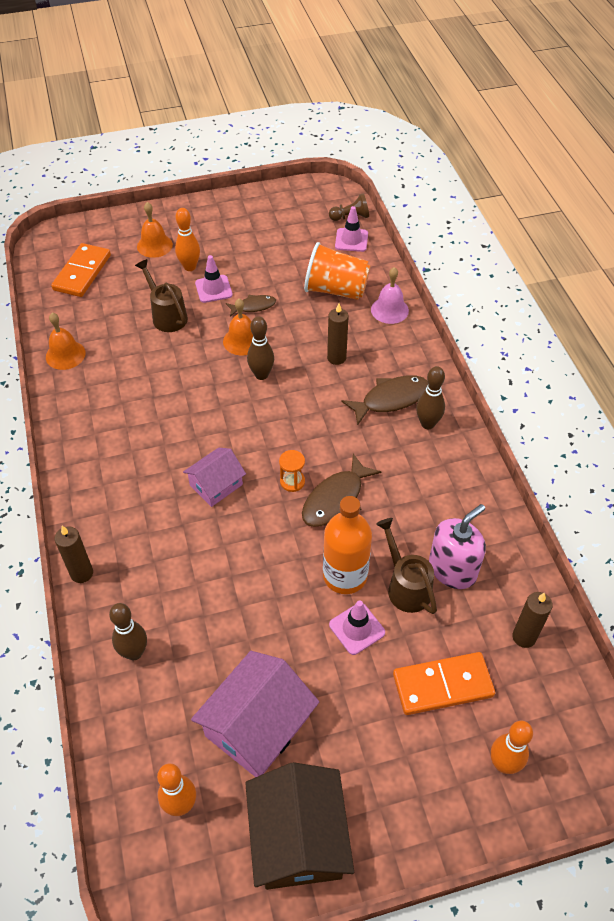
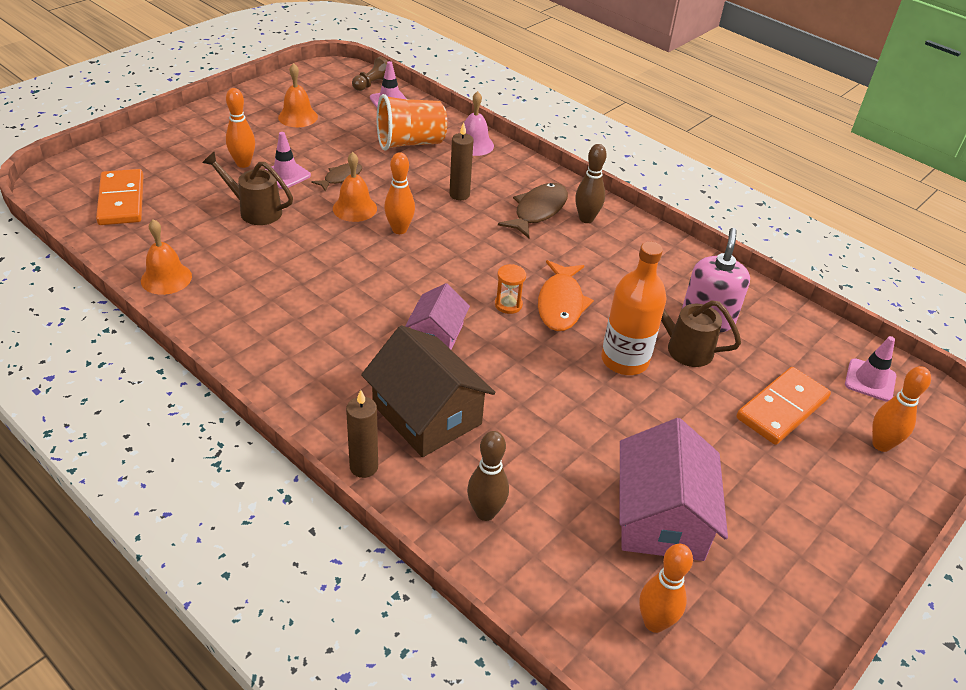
camera: 35 degrees left, 10 degrees down
(154, 245) = (187, 156): orange bell -> orange bell (298, 117)
(261, 375) = (399, 229): brown bowling pin -> orange bowling pin
(298, 838) = (782, 590): brown house -> brown house (427, 414)
(335, 499) = (560, 304): brown fish -> orange fish
(357, 628) = (673, 397): pink traffic cone -> pink traffic cone (870, 380)
(524, 637) = (807, 345): brown candle -> none

